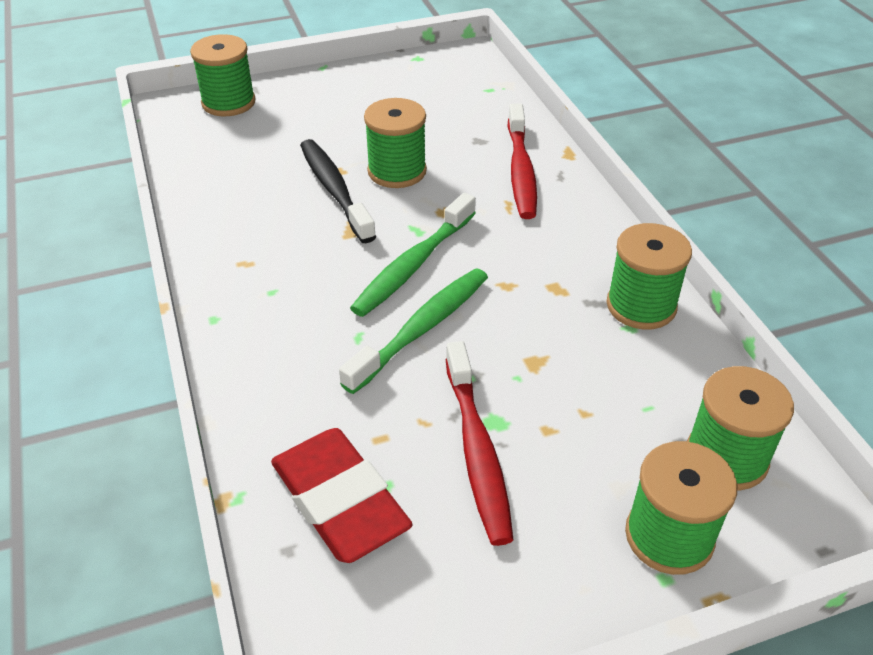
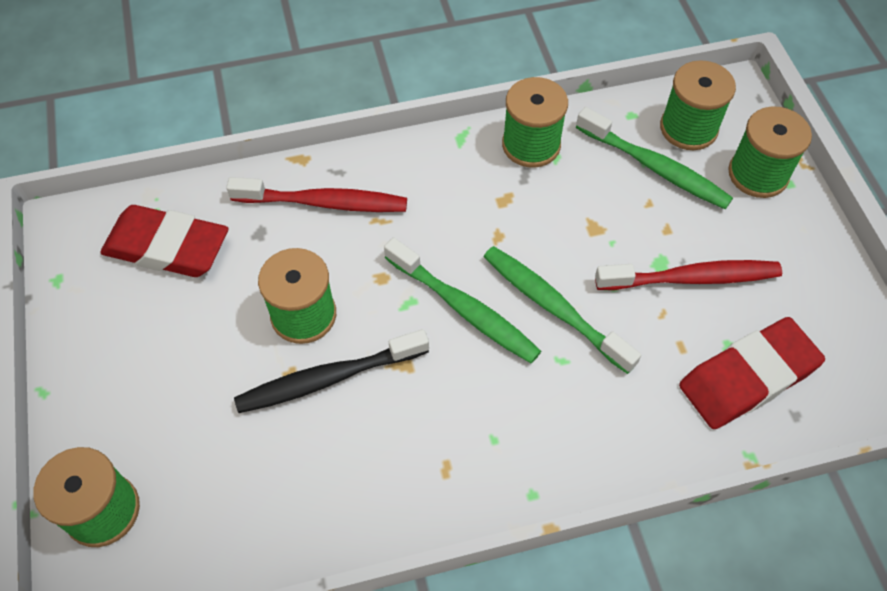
camera: 85 degrees left, 15 degrees up
(455, 98) = (167, 247): none -> red eraser
(643, 419) = (655, 168): none -> green toothbrush

